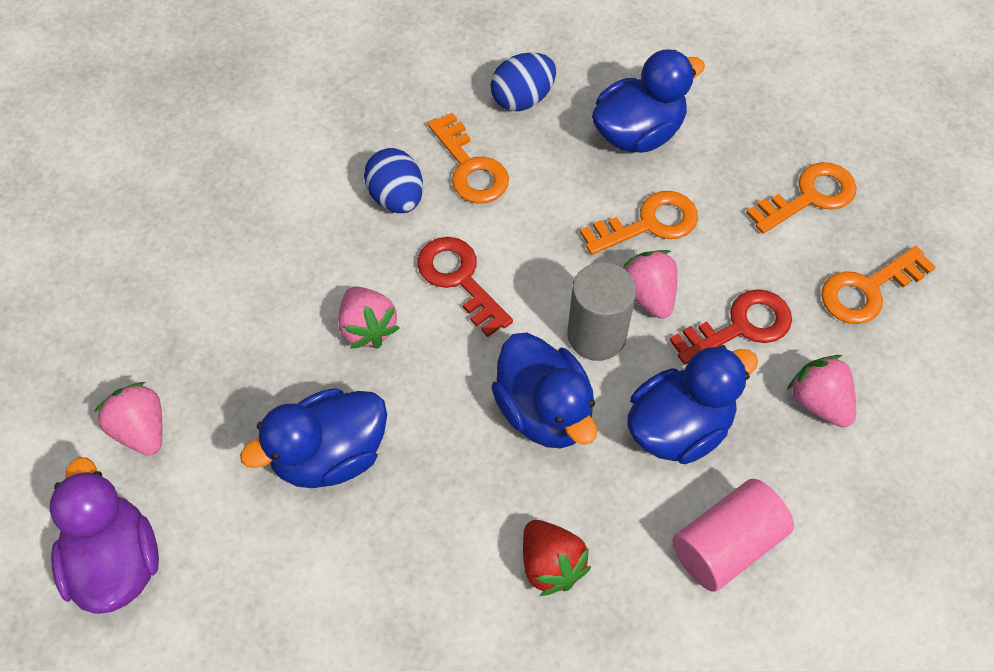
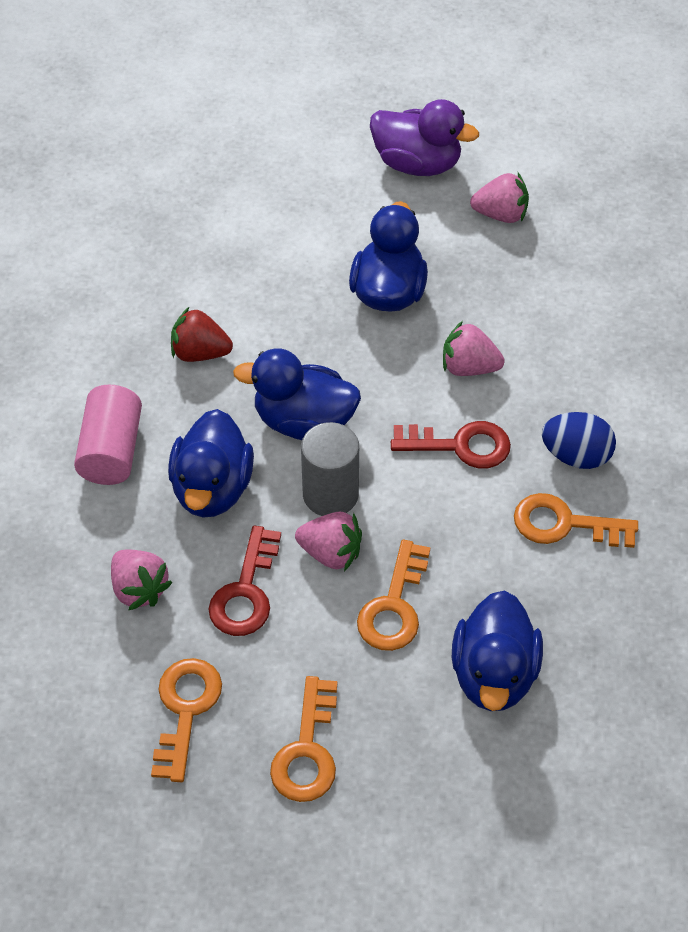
camera: 130 degrees right, 5 degrees down
(522, 99) = (610, 614): blue egg -> none
(819, 402) = (139, 589): pink strawberry -> pink strawberry turned 45 degrees clockwise

